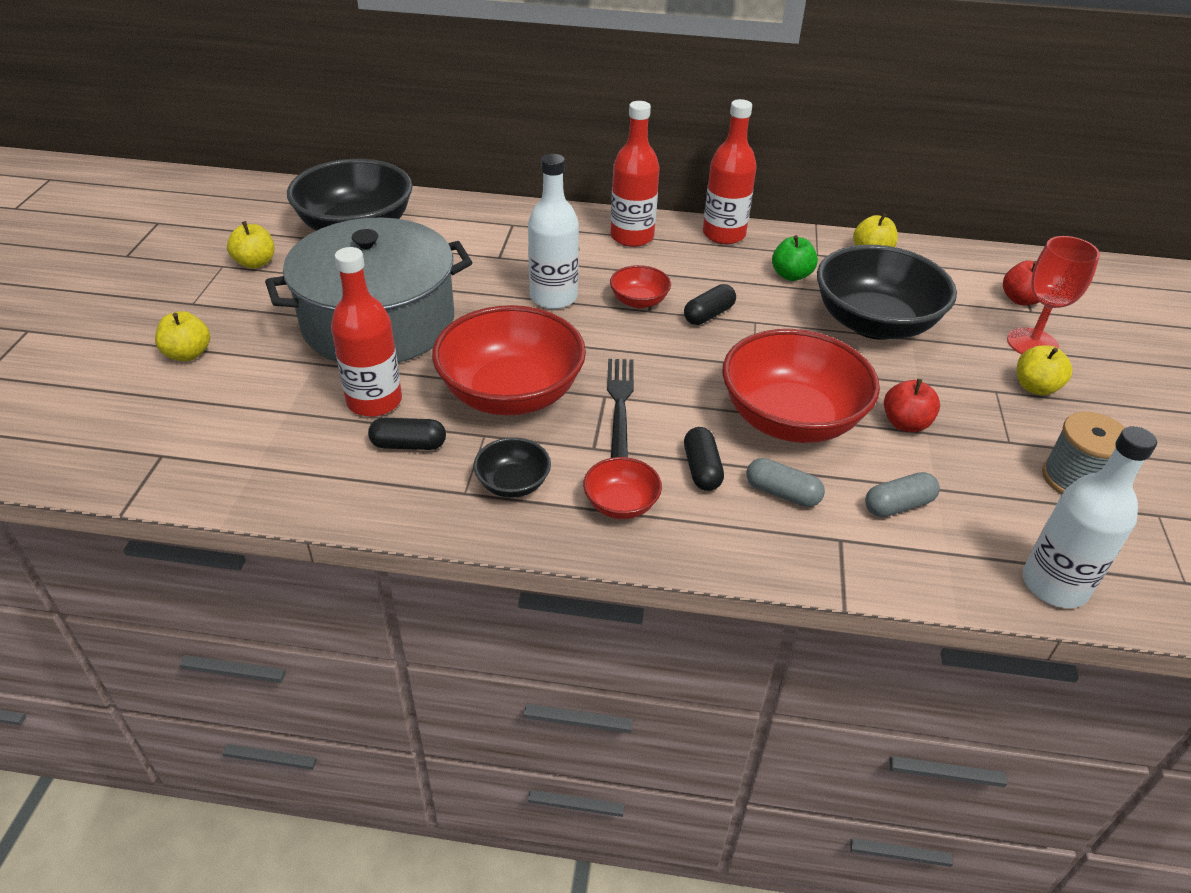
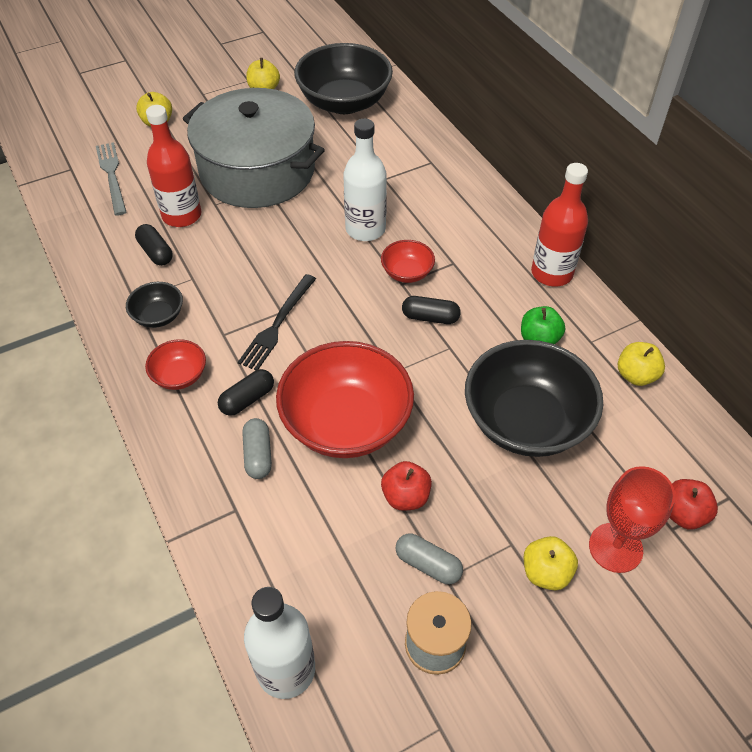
camera: 55 degrees right, 10 degrees up
(227, 426) = (112, 175): none -> grey fork
(511, 394) = (242, 267): red bowl -> none
(620, 406) = (277, 324): black fork -> black fork turned 150 degrees clockwise
(632, 237) = (486, 226): red bottle -> none
(898, 505) = (300, 530): grey capsule -> grey capsule (428, 564)

